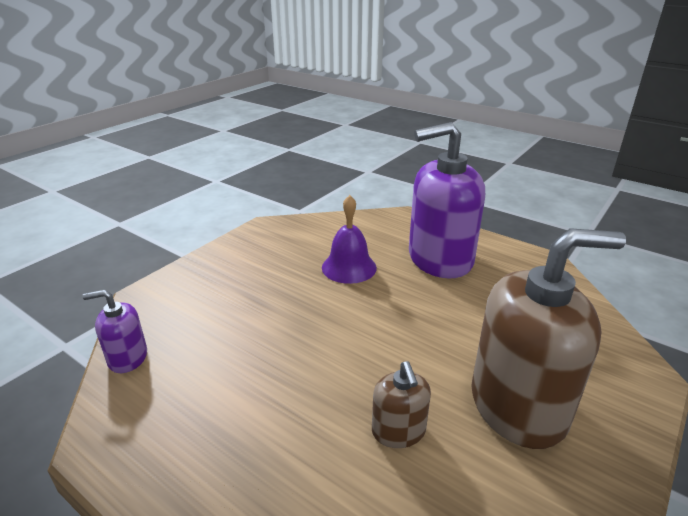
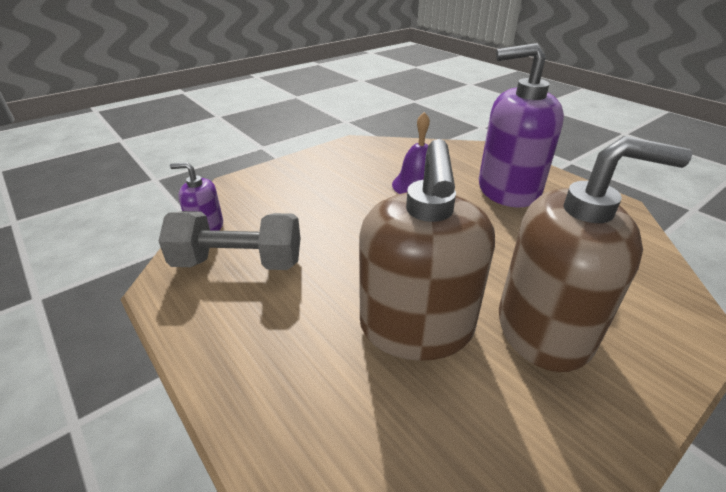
camera: 15 degrees right, 5 degrees up
(181, 395) = (238, 263): none -> grey dumbbell
(398, 431) = (416, 327): brown soap dispenser -> brown soap dispenser, size x2.15

